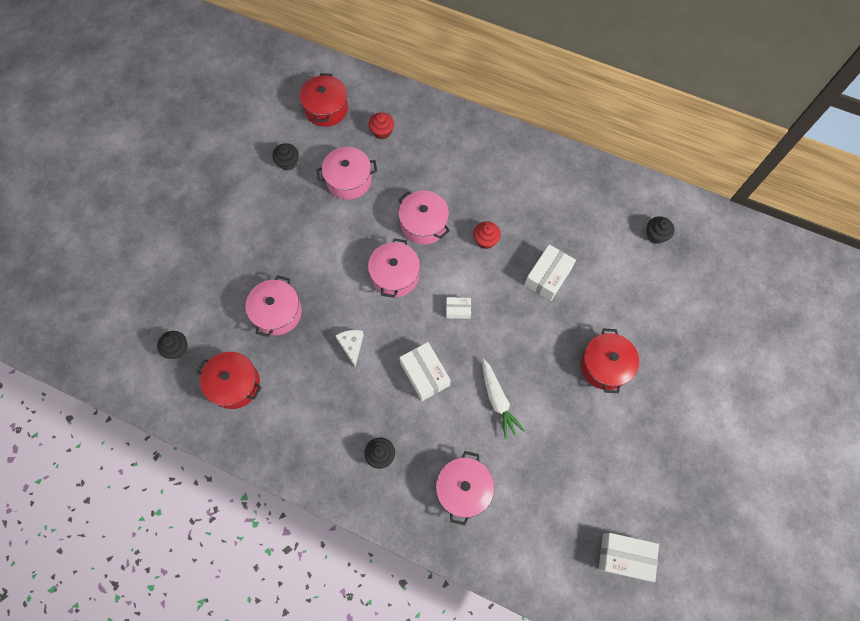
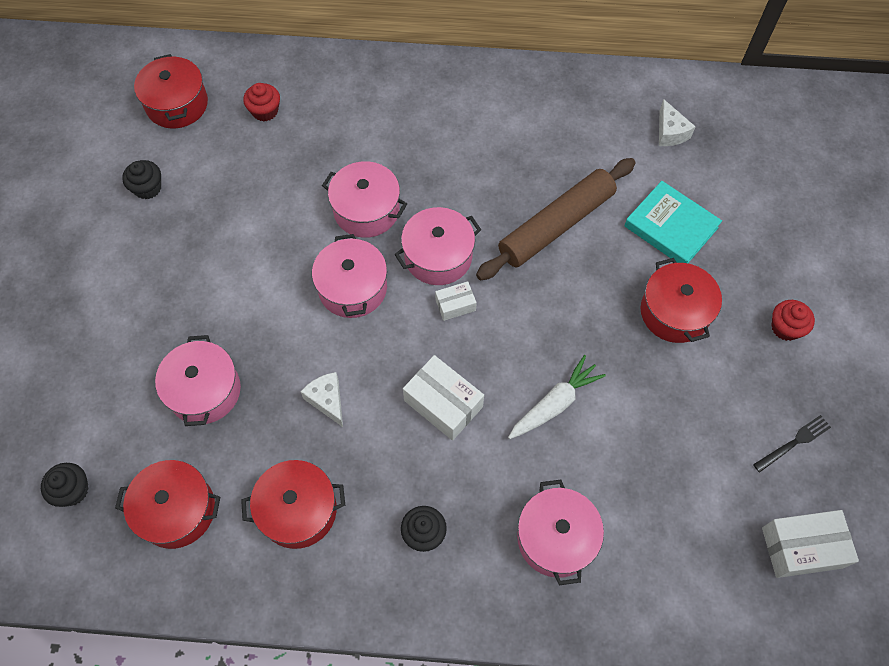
camera: 20 degrees left, 5 degrees down
(308, 411) = (298, 510): none -> red pot
(349, 180) = (242, 185): pink pot -> pink pot (438, 256)
(485, 240) = (457, 205): red cupcake -> red cupcake (785, 327)
(498, 400) = (554, 404): white carrot -> white carrot turned 90 degrees counterclockwise
(547, 277) = (556, 225): white box -> brown rolling pin
(628, 304) = (671, 227): none -> turquoise book
(650, 485) = (794, 442): none -> black fork
(655, 235) = (670, 132): black cupcake -> white cheese

